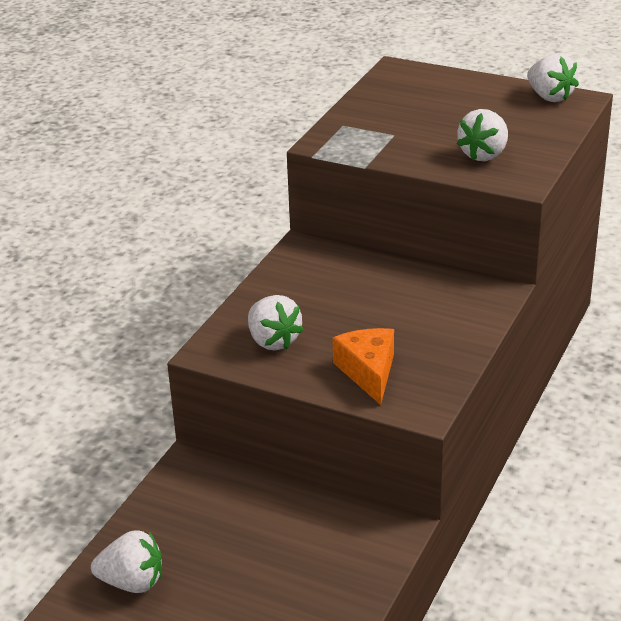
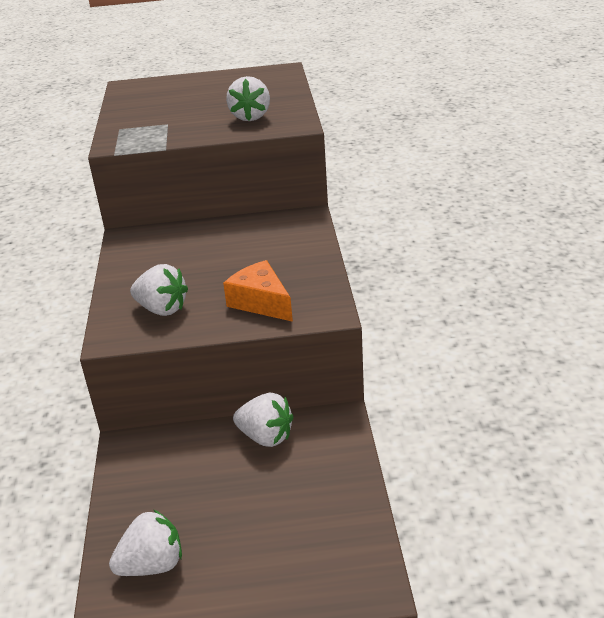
camera: 30 degrees left, 0 degrees up
(549, 97) = (260, 73): white strawberry -> white strawberry (266, 437)

